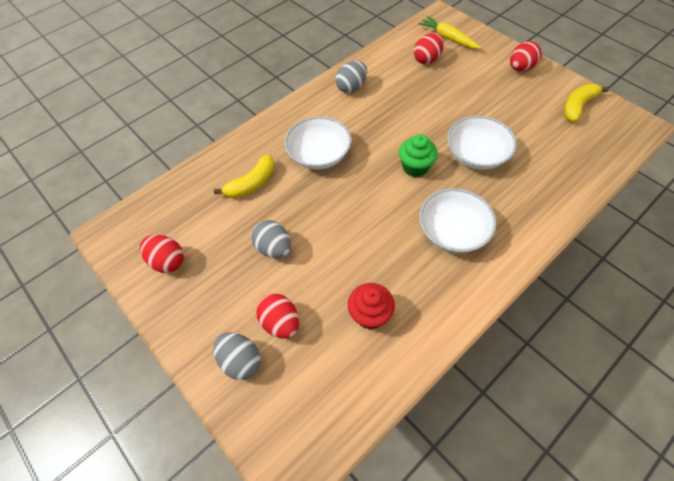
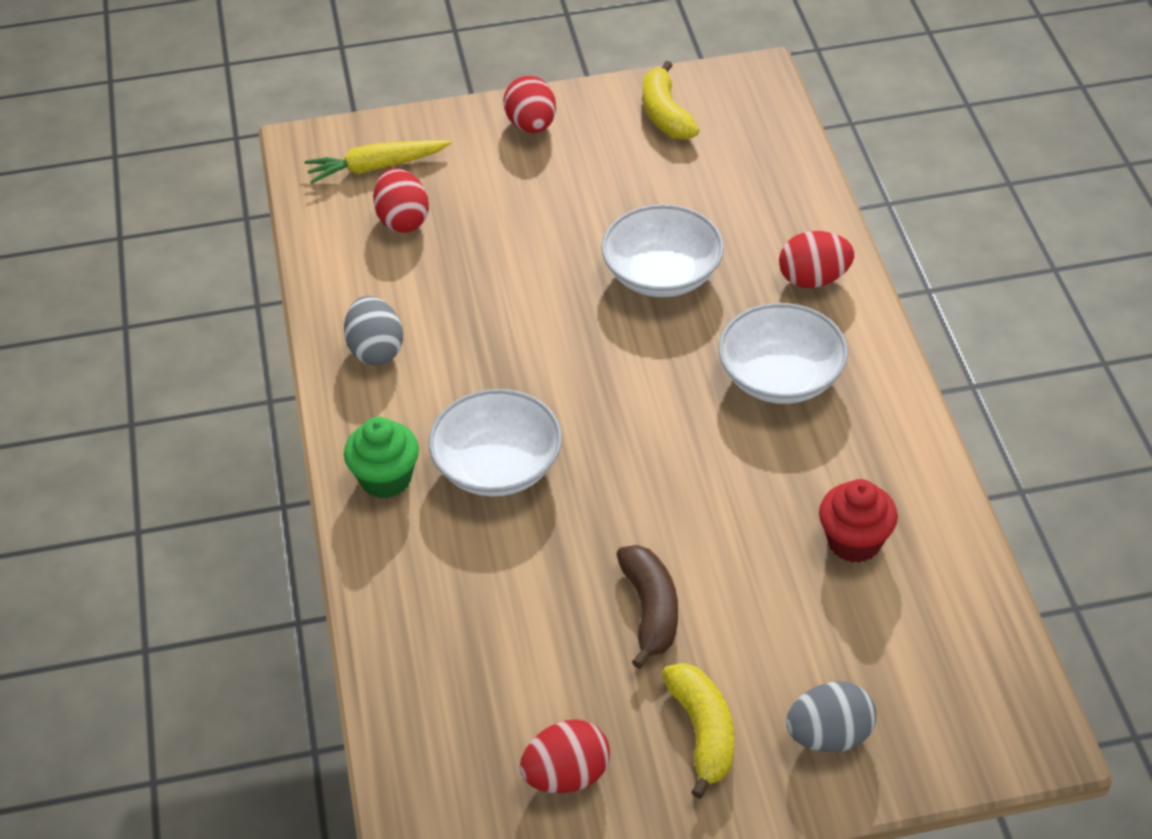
camera: 60 degrees left, 10 degrees down
(252, 184) = (486, 587): yellow banana -> yellow banana (702, 732)
(274, 248) = (650, 610): grey egg -> brown banana
(281, 323) = (796, 658): red egg -> red egg (813, 279)
(415, 167) = (628, 357): green cupcake -> green cupcake (386, 479)

